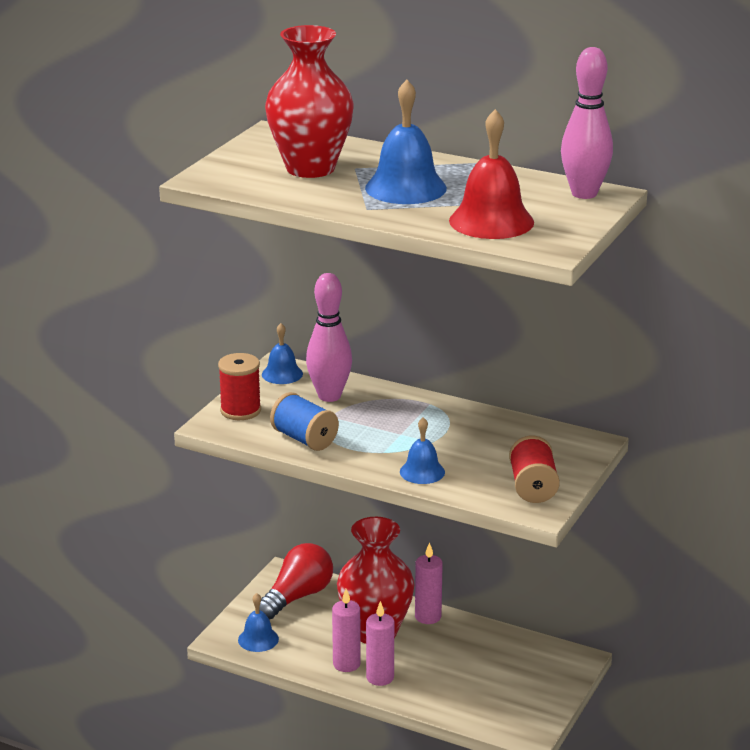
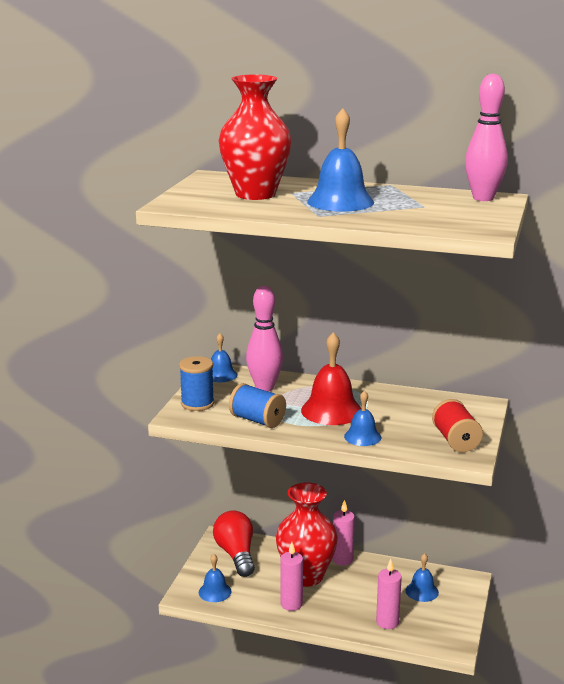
camera: 10 degrees left, 5 degrees down
(240, 410) = (197, 403): red spool -> blue spool
(297, 596) = (236, 554): red light bulb -> red light bulb turned 45 degrees counterclockwise
(380, 677) = (321, 612): pink candle -> pink candle (387, 622)
(491, 221) = (424, 218): red bell -> red bell (331, 410)
(513, 666) = (422, 591): none -> blue bell

